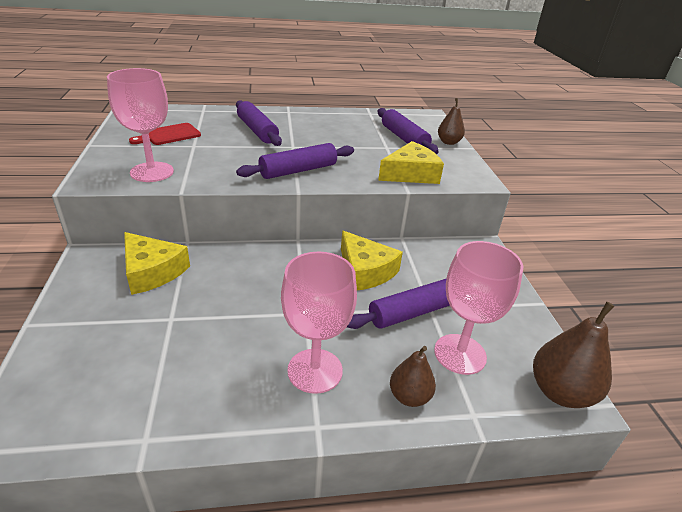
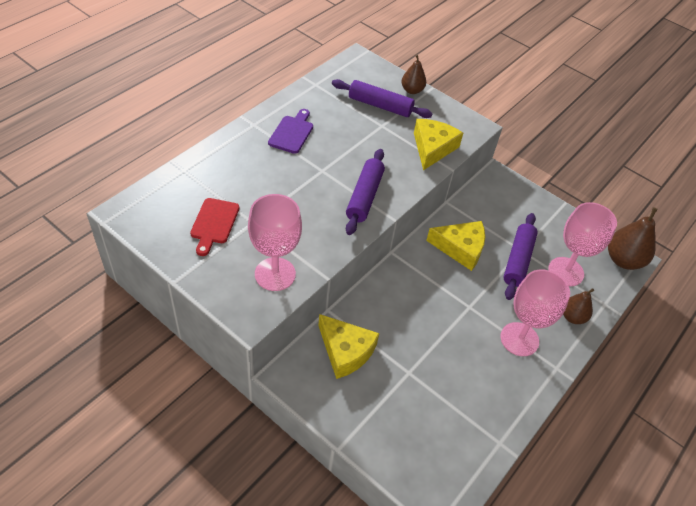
camera: 45 degrees left, 15 degrees up
(152, 271) = (345, 351): yellow cheese -> yellow cheese turned 45 degrees clockwise
(257, 131) = (270, 168): purple rolling pin -> none
(307, 124) = (292, 133): none -> purple cutting board

